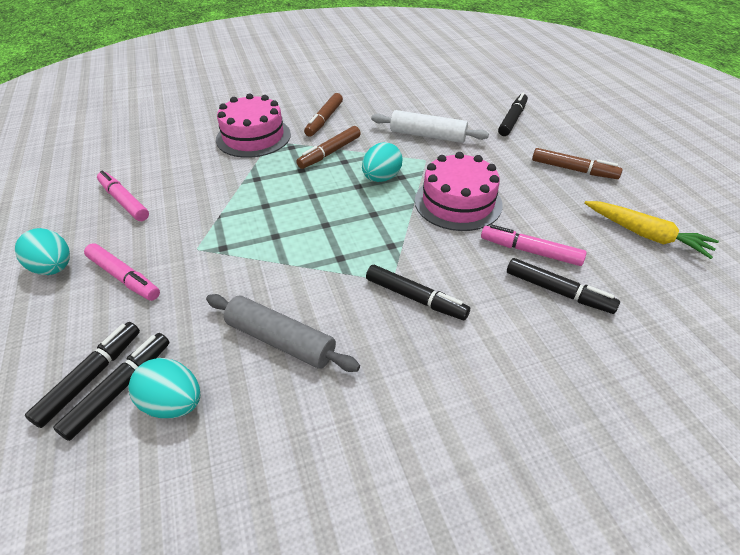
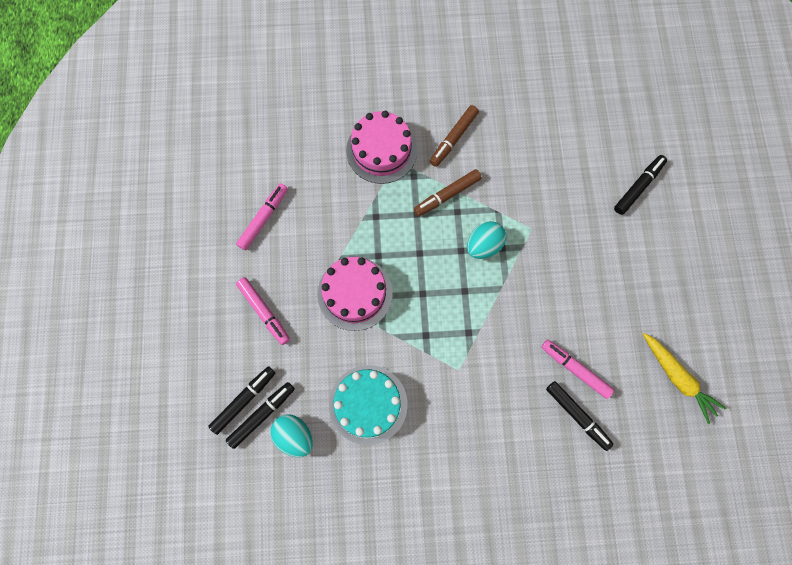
camera: 15 degrees right, 30 degrees up
(54, 268) = (213, 287): turquoise egg -> none
(124, 201) = (263, 218): pink marker -> pink marker turned 60 degrees clockwise
(281, 340) = (368, 404): grey rolling pin -> turquoise cake
(415, 298) = (470, 392): black marker -> none
(427, 135) = (545, 192): white rolling pin -> none
(458, 202) = (539, 296): pink cake -> pink cake (355, 293)
(573, 170) = (660, 280): brown marker -> none

